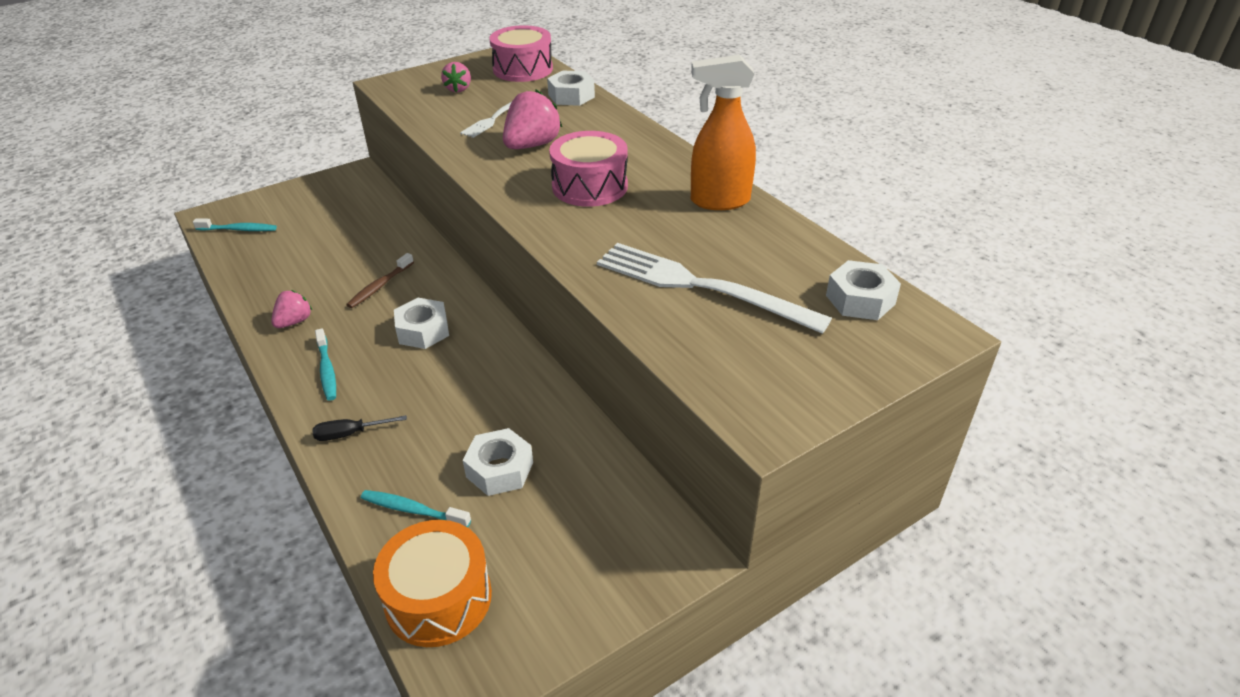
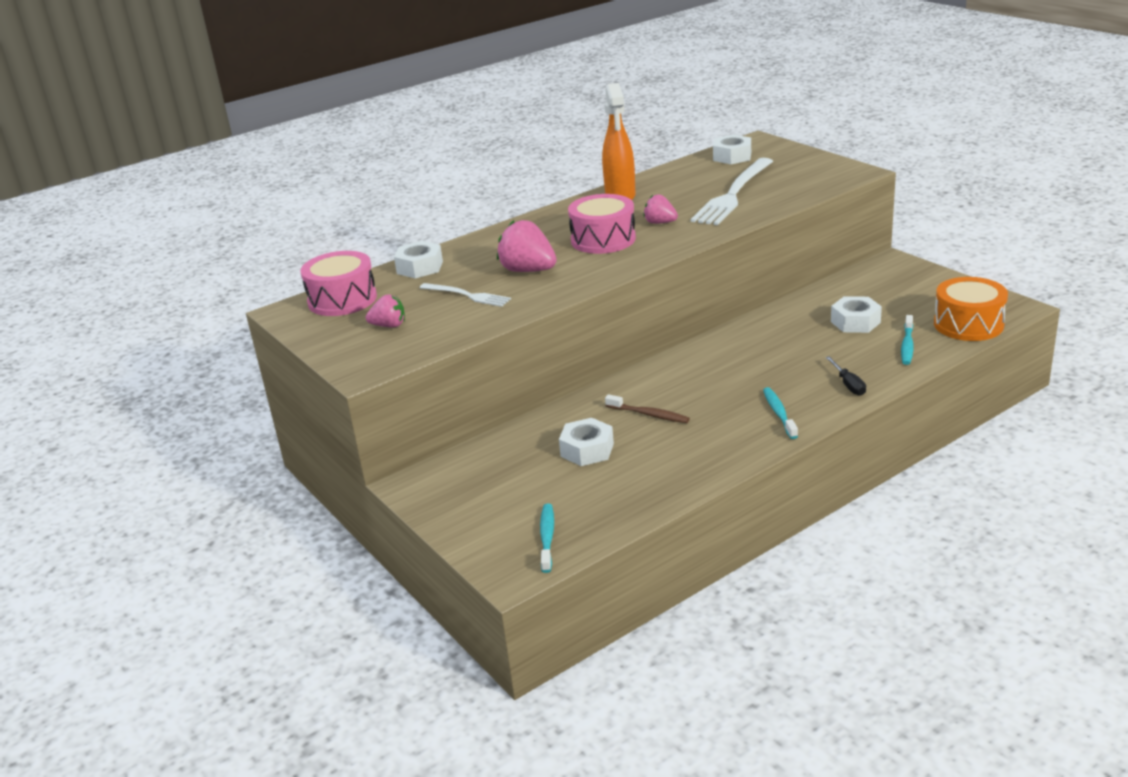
camera: 90 degrees left, 10 degrees down
(294, 321) = (716, 448): pink strawberry -> pink strawberry (660, 223)
(327, 370) = (779, 413): turquoise toothbrush -> turquoise toothbrush turned 75 degrees counterclockwise
(423, 331) = (712, 379): white nut -> white nut (587, 450)

